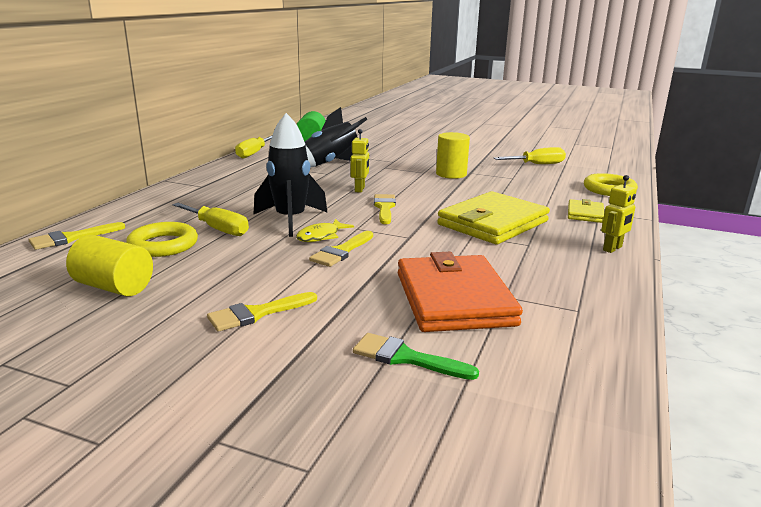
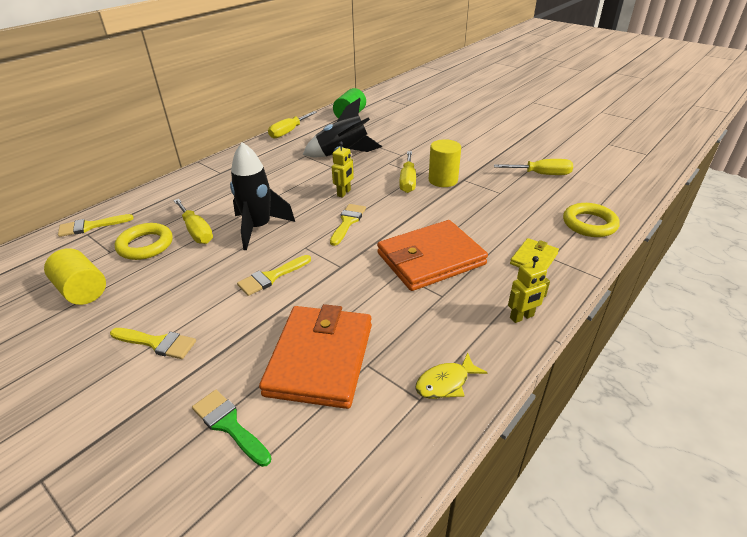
camera: 20 degrees right, 15 degrees up
(257, 313) = (157, 343): yellow brush -> yellow brush turned 150 degrees counterclockwise
(321, 236) = (268, 254): yellow fish -> yellow fish (446, 383)
(417, 177) = (408, 181): none -> yellow screwdriver
(493, 223) = (430, 259): yellow wallet -> orange wallet

